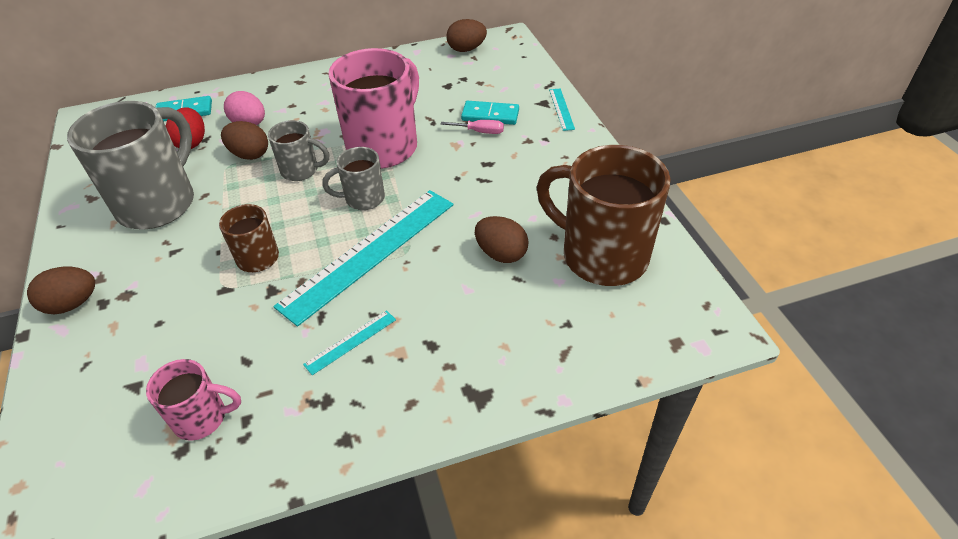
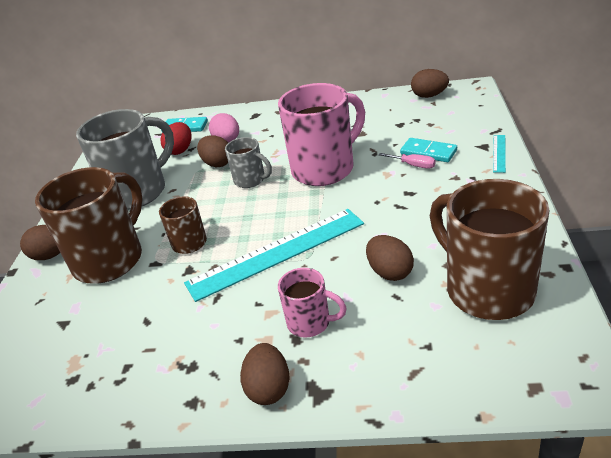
camera: 25 degrees right, 10 degrees down
(161, 295) = (110, 259): none -> brown mug
(202, 418) = (97, 358): pink mug -> pink mug (310, 323)
(350, 341) = (231, 322): turquoise ruler -> none
(363, 199) = (290, 209): grey mug -> none
(424, 404) = (269, 388): none -> brown egg

